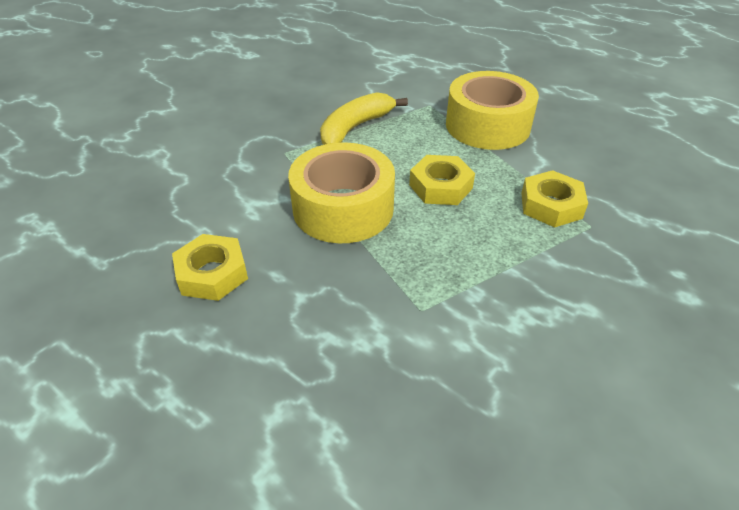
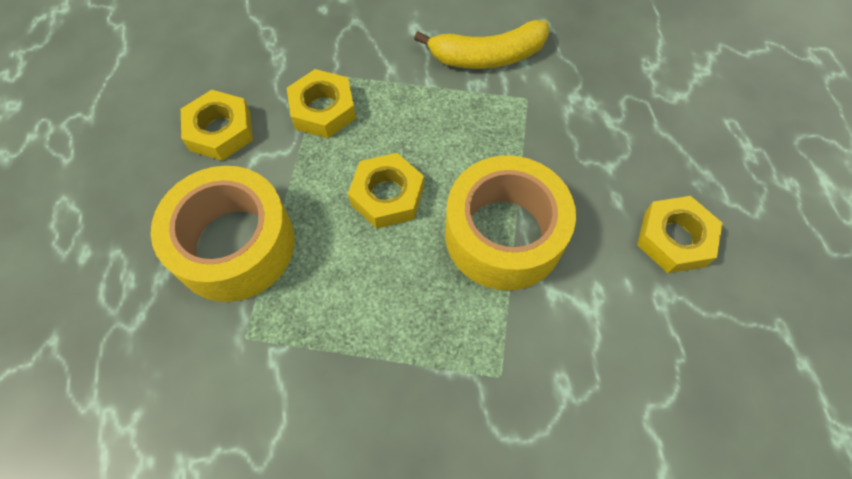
camera: 140 degrees left, 20 degrees up
(355, 128) = (378, 360): yellow banana -> yellow banana (487, 56)
(585, 159) = (220, 131): none -> yellow nut

